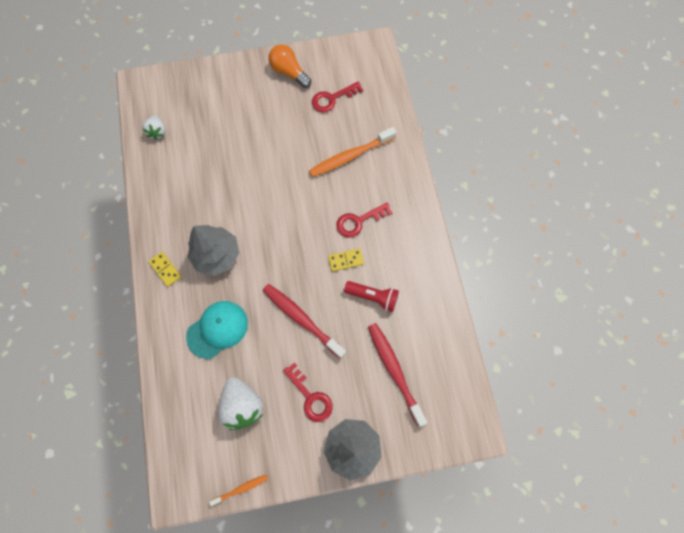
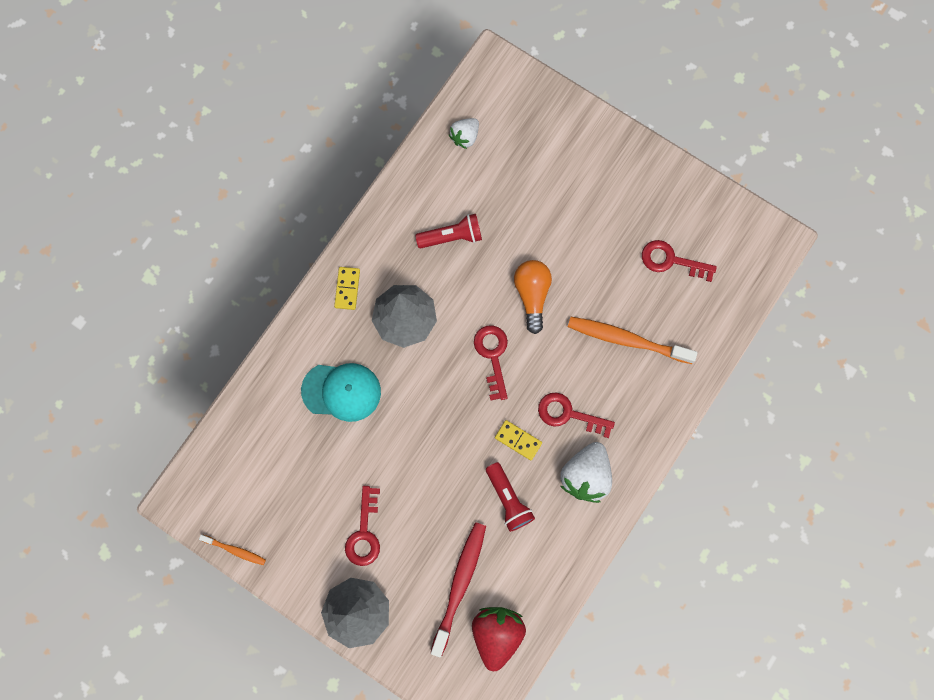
camera: 45 degrees right, 5 degrees up
(201, 188) = (452, 236): none -> red flashlight
(242, 405) = (301, 481): white strawberry -> white strawberry (585, 475)
(286, 229) = (492, 356): none -> red key
(289, 72) = (656, 189): orange light bulb -> orange light bulb (532, 295)
(301, 319) = (424, 455): red toothbrush -> none
(442, 377) = (497, 634): none -> red strawberry

